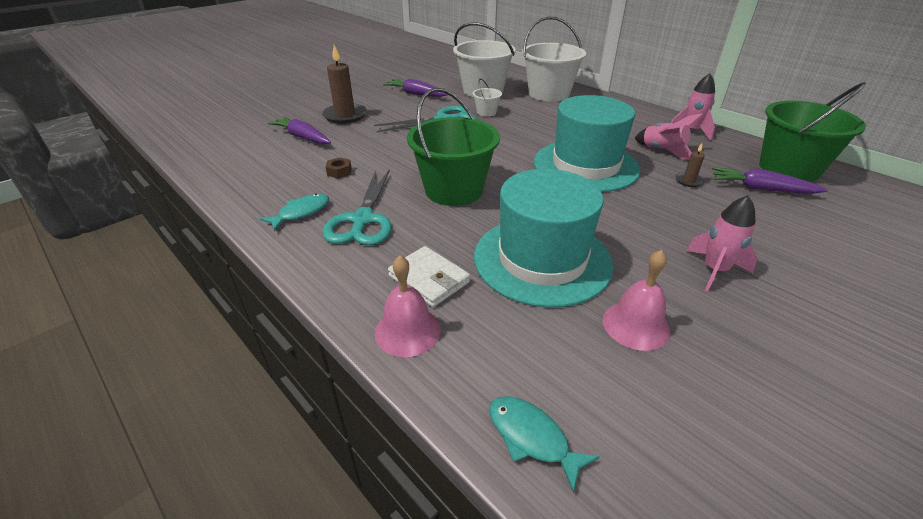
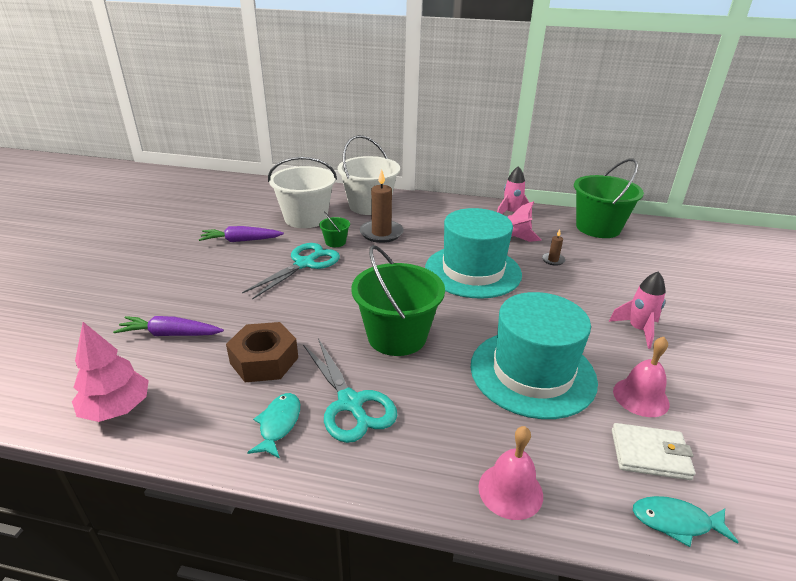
camera: 35 degrees left, 5 degrees down
(226, 167) = (117, 409): none -> pink tree
(339, 172) = (264, 360): brown nut -> brown nut, size x2.23
(345, 116) = (191, 290): brown candle -> brown candle (381, 233)
(429, 279) = (473, 434): white wallet -> white wallet (649, 454)
(486, 112) = (335, 242): white bucket -> green bucket
(761, 189) = (599, 251): purple carrot -> none

